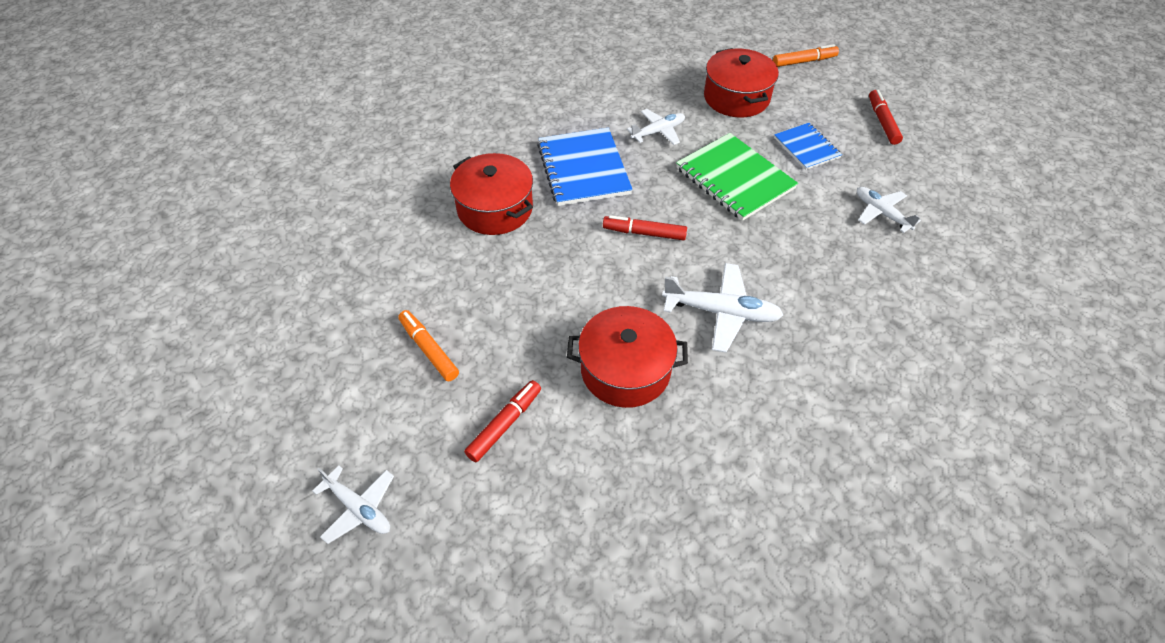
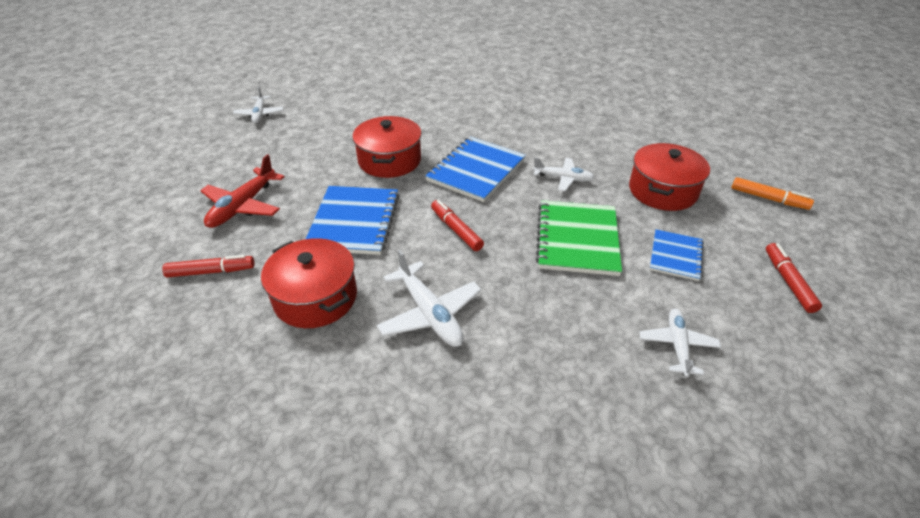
camera: 45 degrees right, 10 degrees down
(359, 508) = (94, 254): white plane -> white plane (259, 114)
(429, 349) = (243, 206): orange marker -> red plane
(555, 286) = (354, 222): none -> blue notebook
(882, 122) = (788, 281): red marker -> red marker turned 45 degrees counterclockwise

